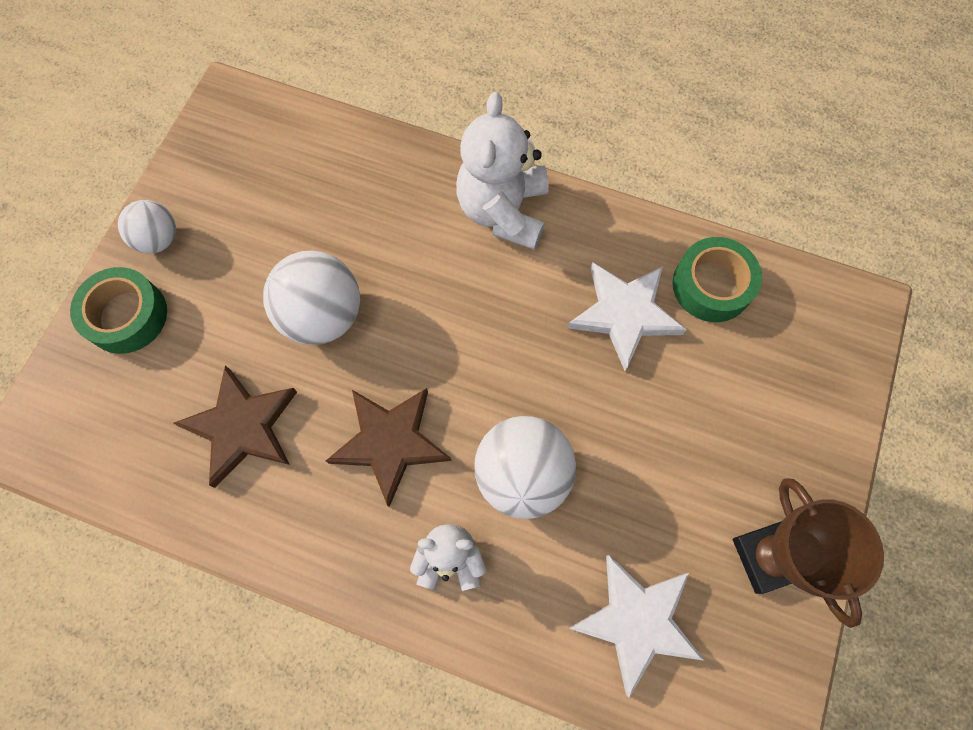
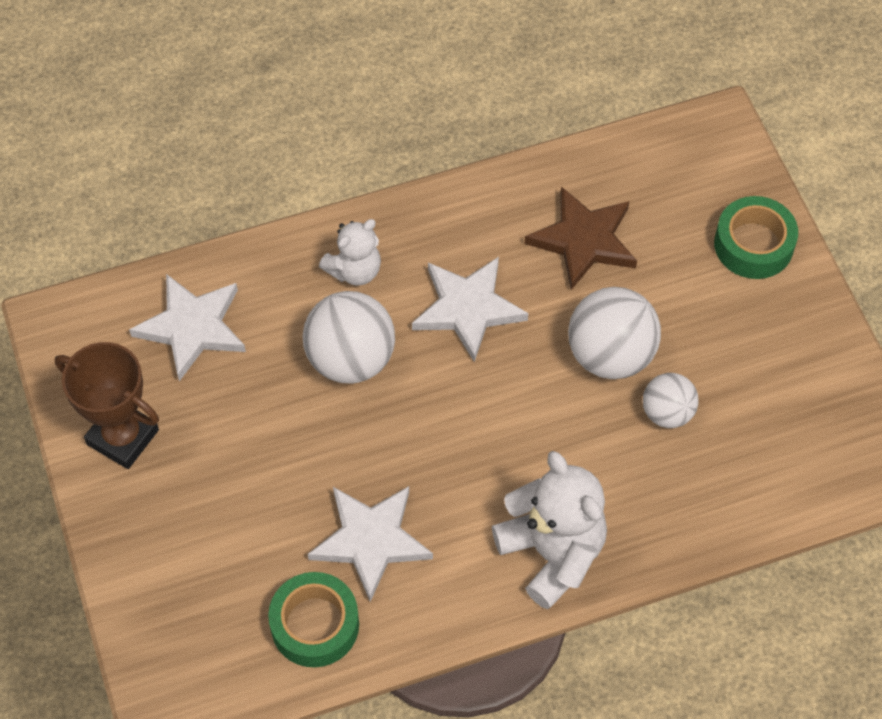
camera: 140 degrees right, 10 degrees down
(159, 239) = (800, 312): white ball -> white ball (667, 412)
(390, 442) = (467, 309): brown star -> white star

